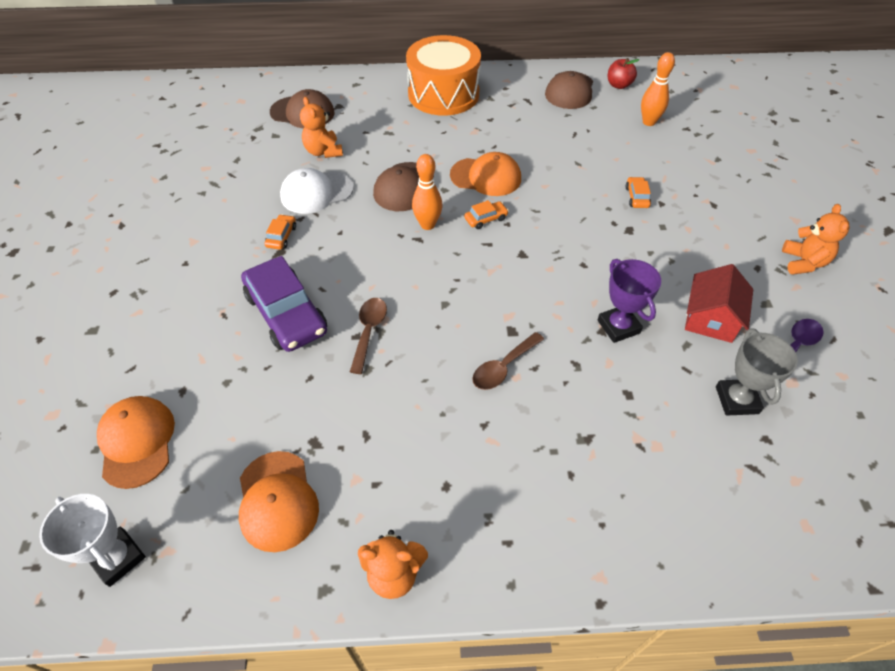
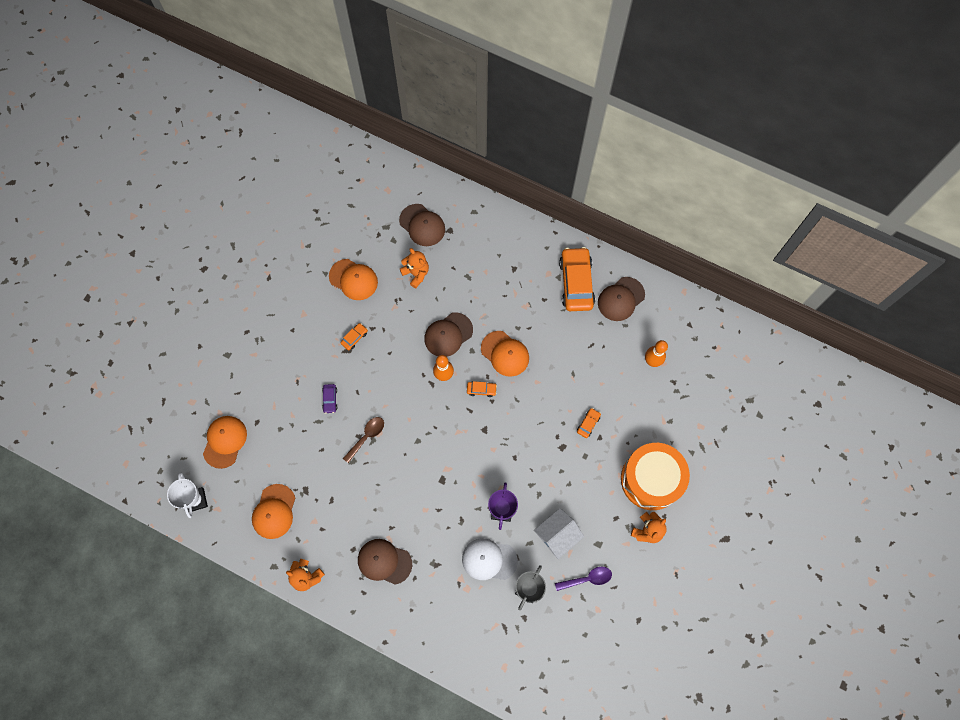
camera: 30 degrees right, 20 degrees up
(245, 184) = (353, 279): none -> orange cap
(286, 313) = (330, 399): purple car -> purple car, size x0.44
(316, 192) = (393, 310): white cap -> white cap (489, 560)
(323, 151) = (416, 273): orange teddy bear -> orange teddy bear turned 135 degrees clockwise
(443, 94) = (528, 255): orange drum -> orange drum (651, 479)
(503, 367) = (422, 500): brown spoon -> none
(508, 477) = (384, 561): none -> brown cap
(513, 96) = (576, 283): none -> orange car
(619, 85) = (661, 312): red apple -> none
(711, 318) = (557, 535): red house -> white house

